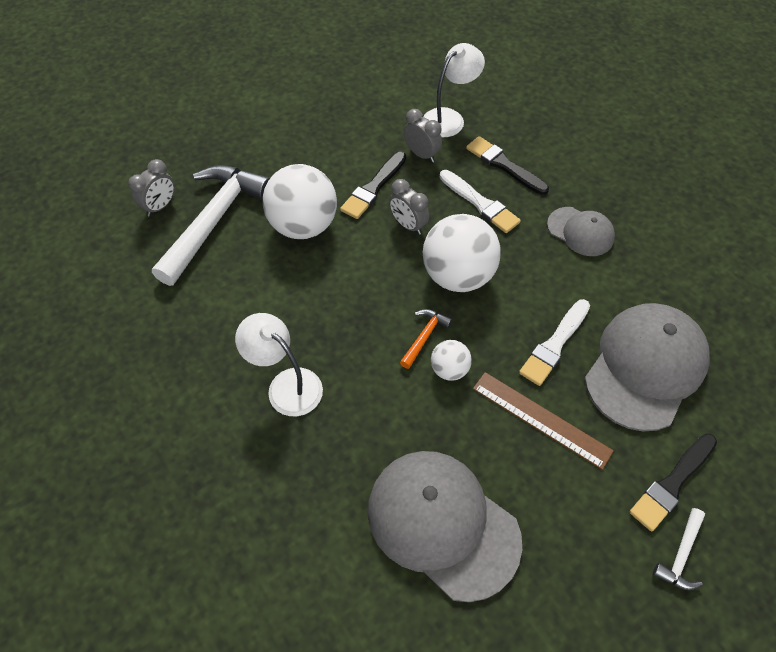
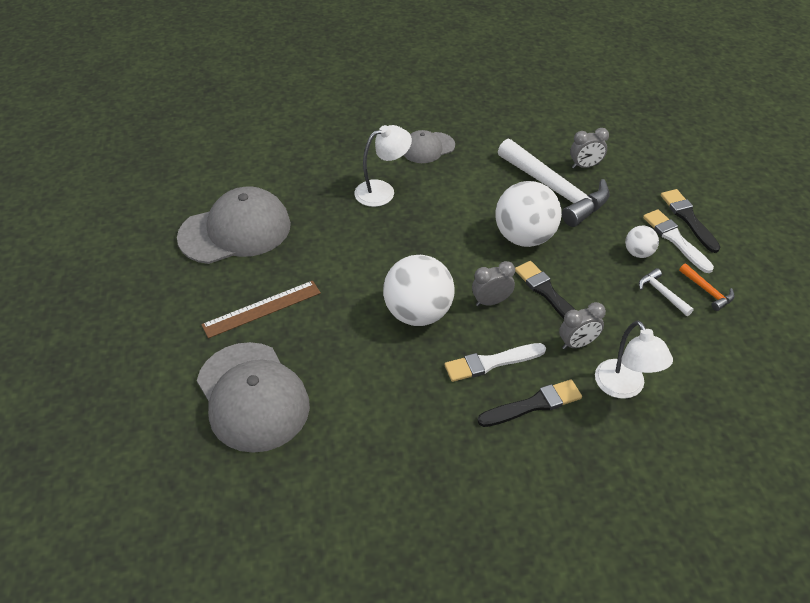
camera: 115 degrees right, 10 degrees down
(160, 206) = (585, 166): grey clock -> grey clock turned 75 degrees counterclockwise
(424, 337) = (373, 271): orange hammer -> orange hammer (707, 291)
(449, 369) = (337, 275): white ball -> white ball (638, 253)
(554, 345) = (313, 346): white brush -> white brush (675, 239)
(580, 231) = (415, 426): grey cap -> grey cap (428, 148)
(672, 483) = (160, 360): black brush -> black brush (688, 219)
(680, 555) = (117, 337): white hammer -> white hammer (662, 293)

